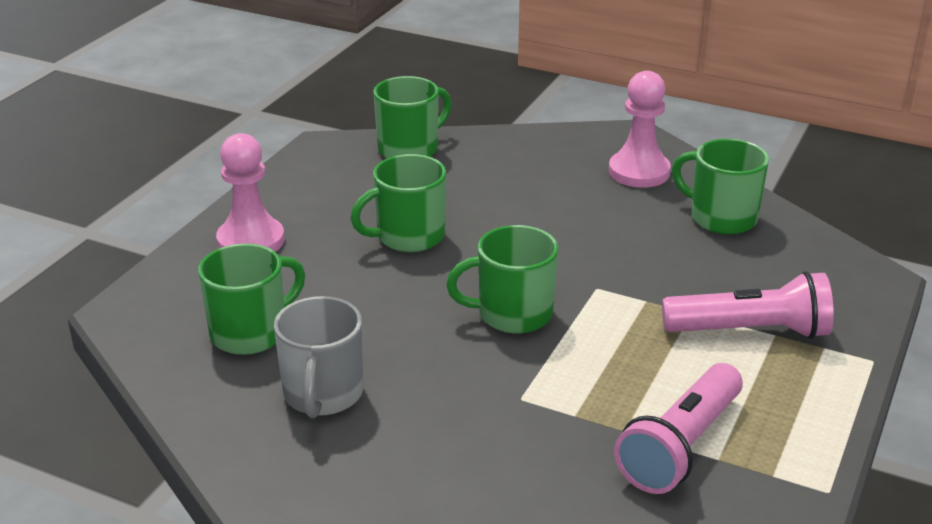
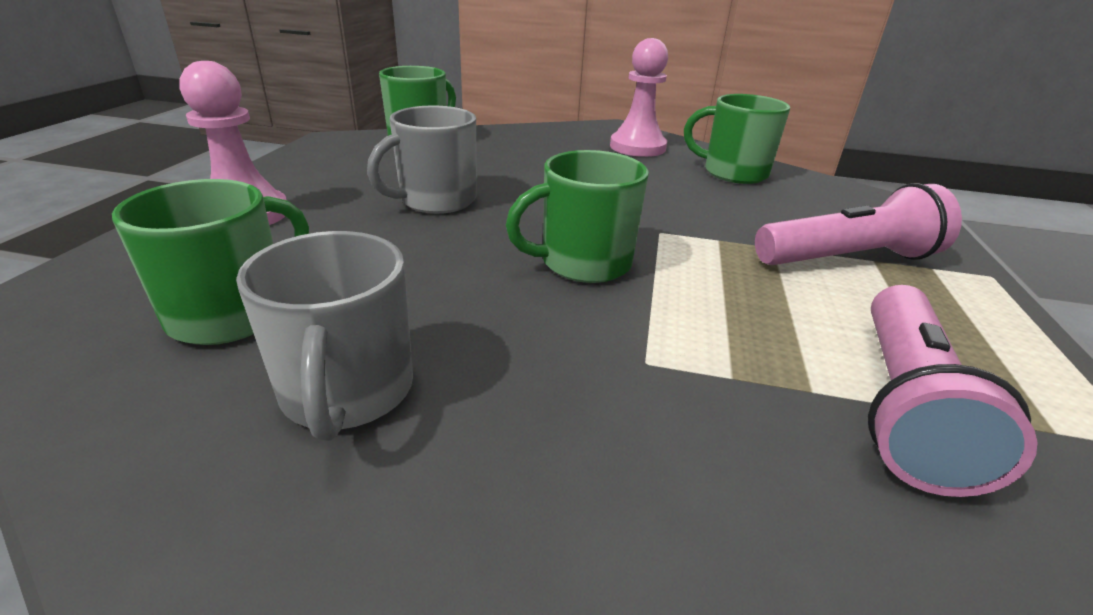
camera: 15 degrees left, 0 degrees up
(408, 236) = (436, 201): green mug -> grey mug

